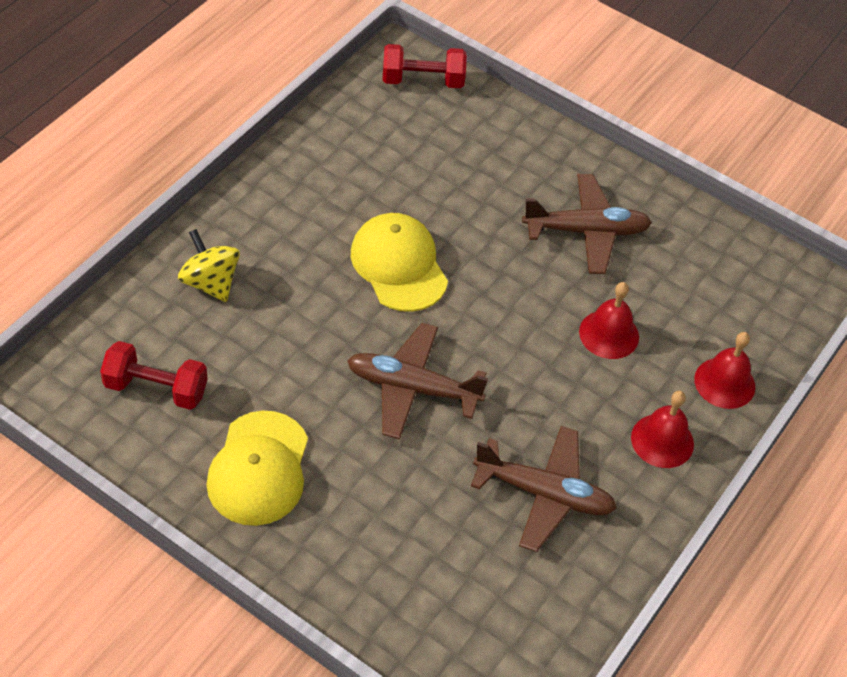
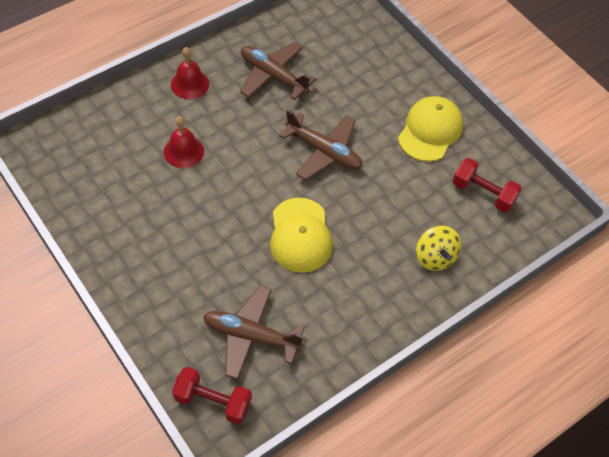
camera: 160 degrees left, 5 degrees up
(586, 231) = (156, 226): brown plane -> brown plane (251, 336)
(724, 383) = (131, 104): red bell -> none

